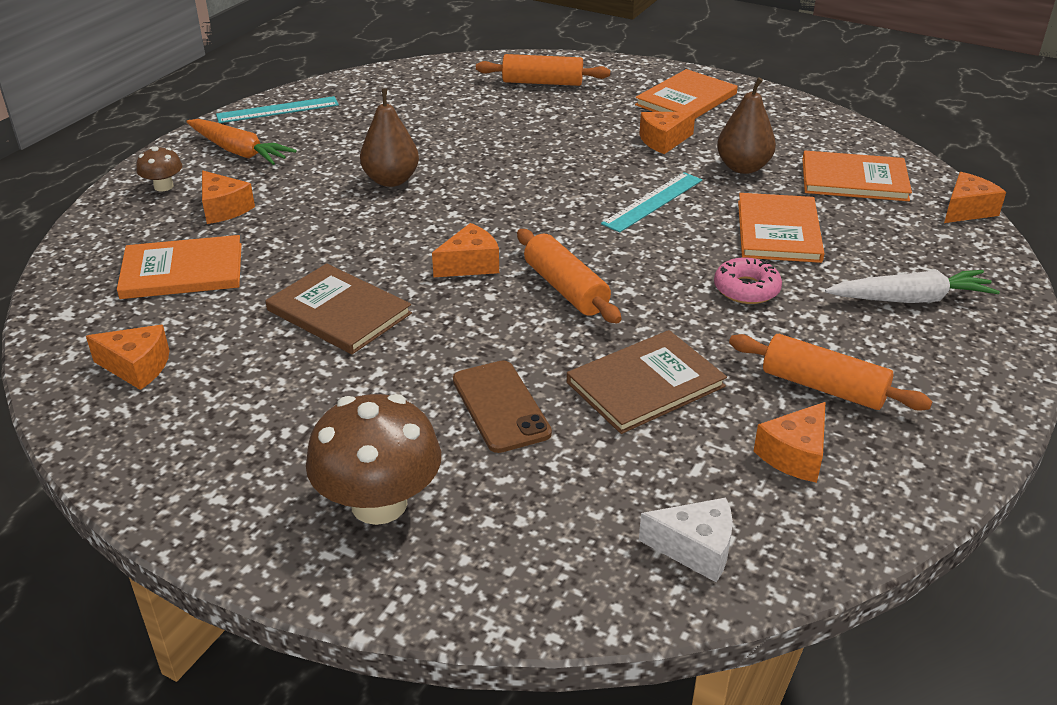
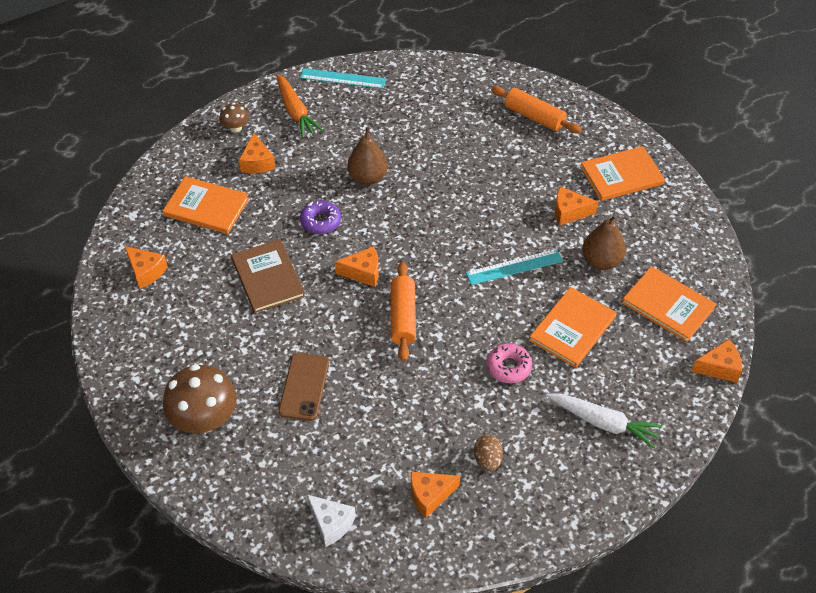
camera: 30 degrees right, 15 degrees up
(365, 236) = (320, 221): none -> purple donut
(645, 384) = (391, 409): brown book -> none
(823, 387) = (487, 460): orange rolling pin -> brown egg

